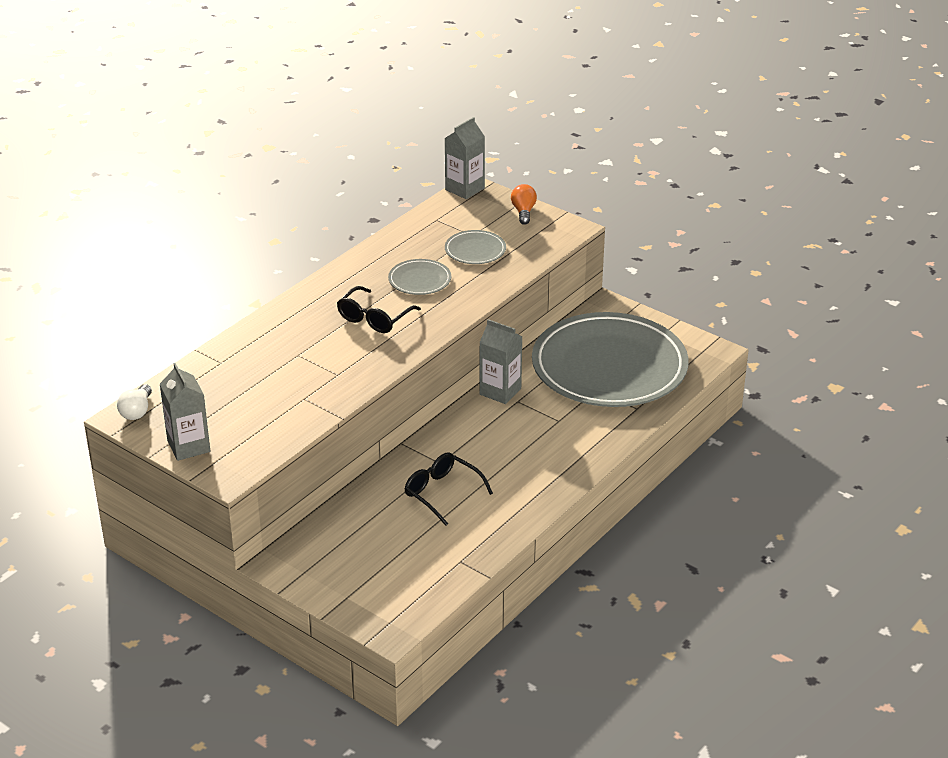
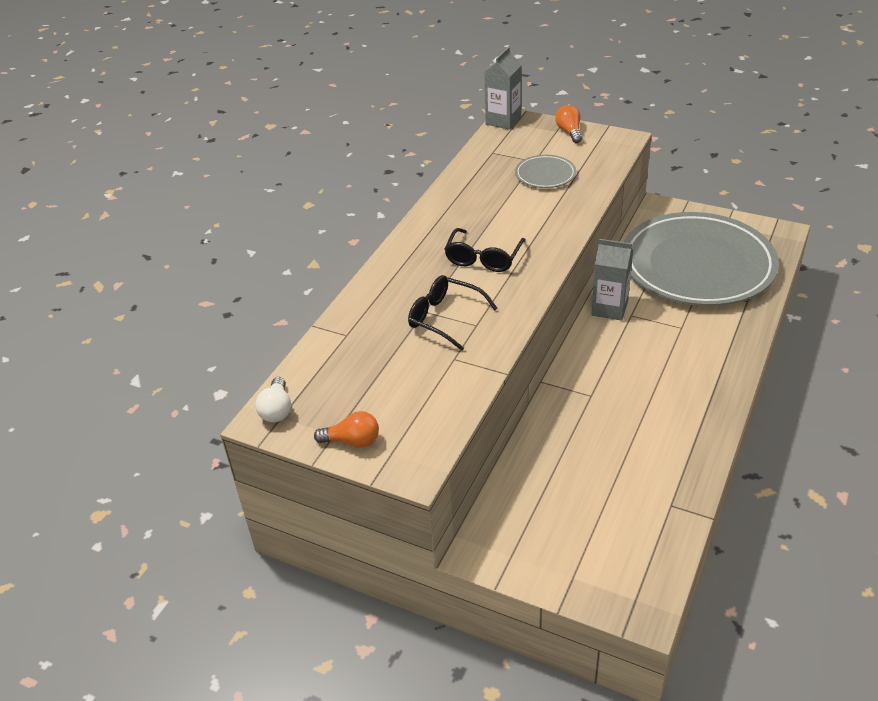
camera: 10 degrees left, 5 degrees up
(188, 446) = (352, 441): grey carton -> orange light bulb
(419, 280) = (508, 212): grey plate -> none
(442, 493) = (610, 428): black glasses -> black glasses (444, 318)

